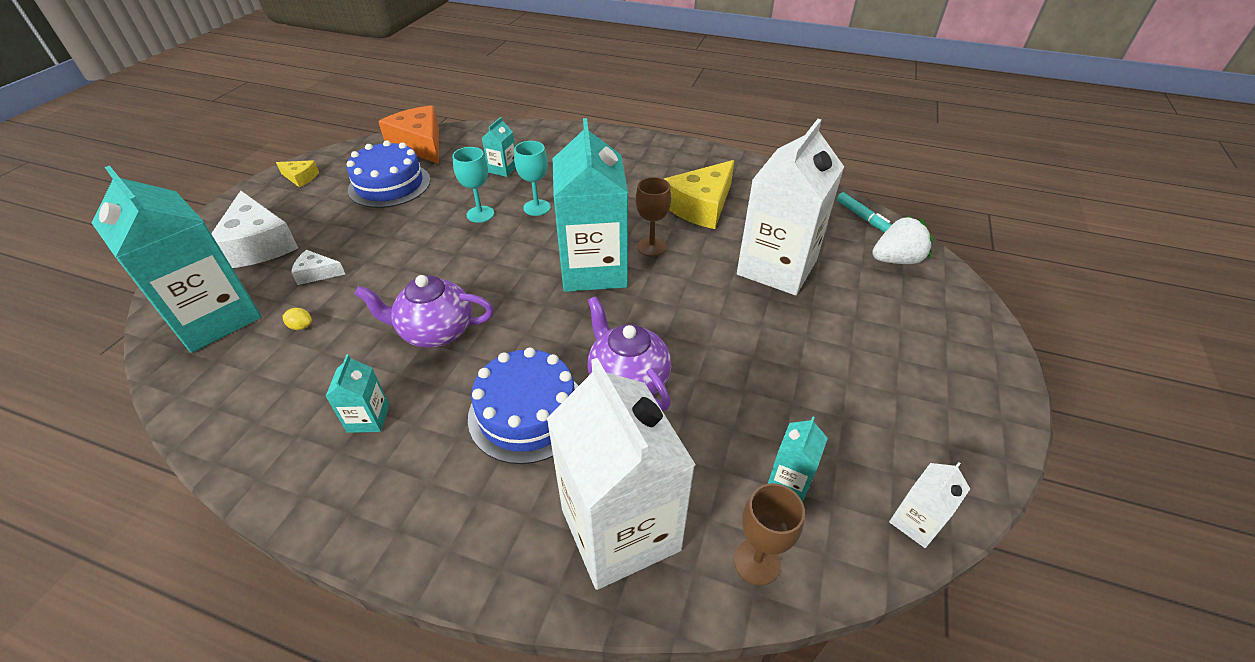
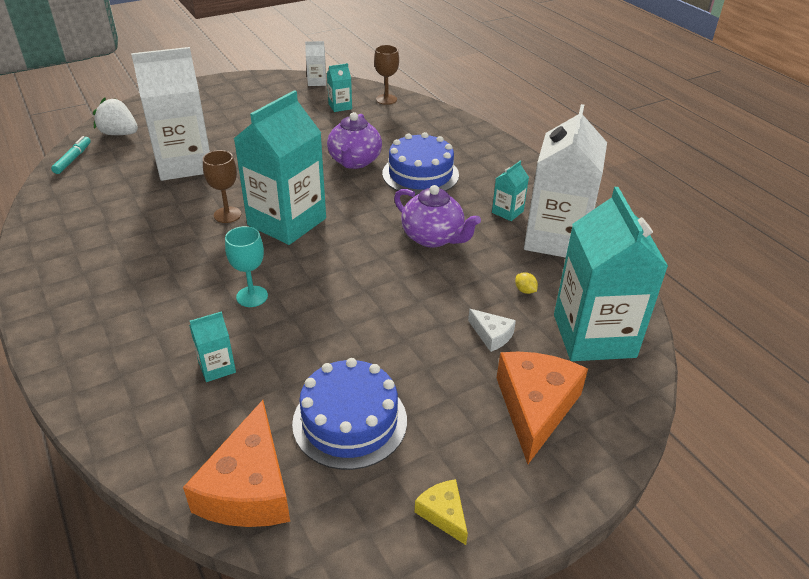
camera: 140 degrees left, 5 degrees down
(258, 244) = (535, 407): white cheese -> orange cheese
(480, 214) = (304, 319): turquoise goblet -> none
(620, 529) = (424, 125): white carton -> white carton (556, 238)
(701, 206) = (140, 223): yellow cheese -> none

